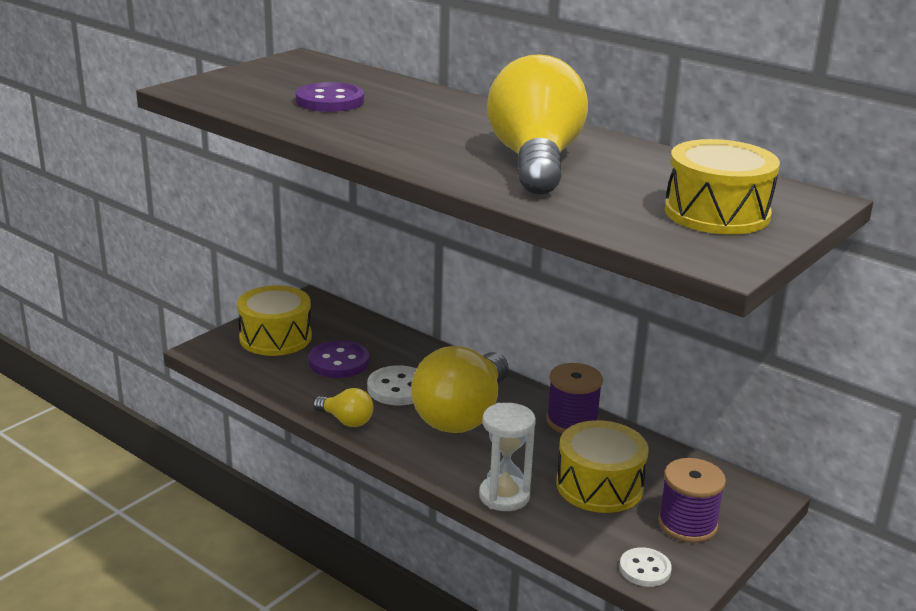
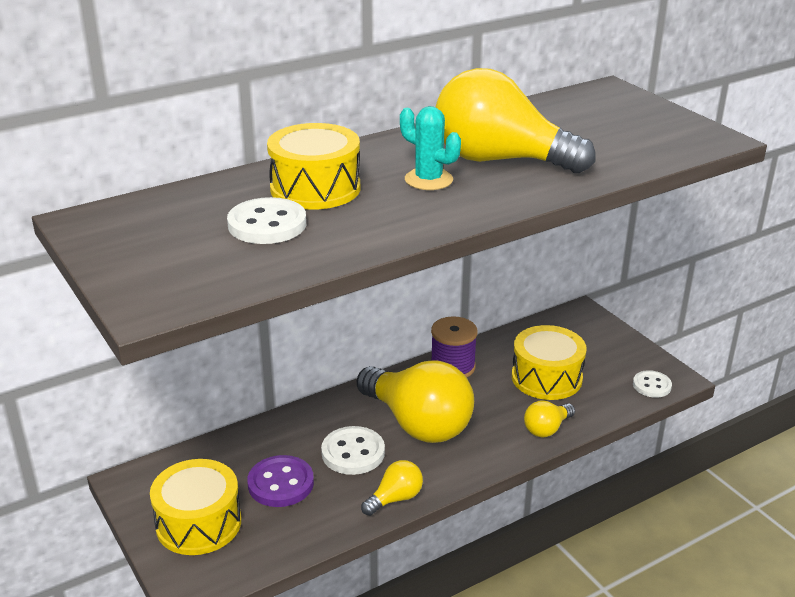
camera: 70 degrees left, 5 degrees up
(330, 101) = (267, 224): purple button -> white button
(461, 140) = (428, 180): none -> turquoise cactus
(504, 496) = (547, 429): white hourglass -> yellow light bulb
(687, 524) = (604, 352): purple spool -> none
(716, 213) = (629, 122): yellow drum -> yellow drum (315, 188)

